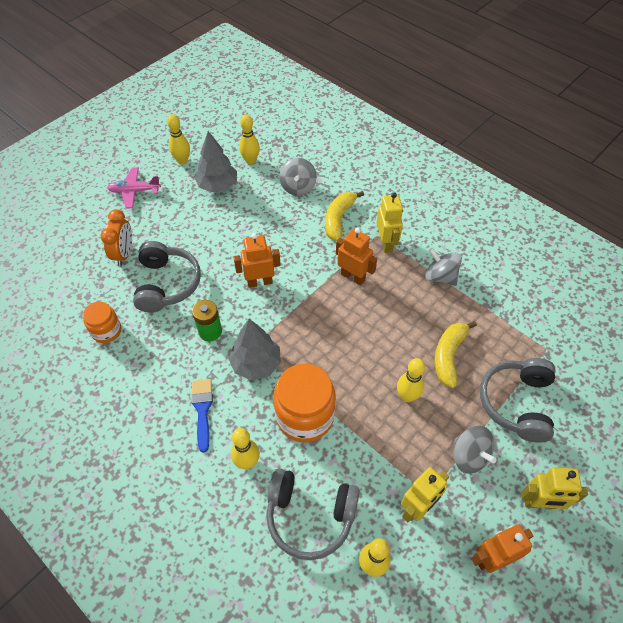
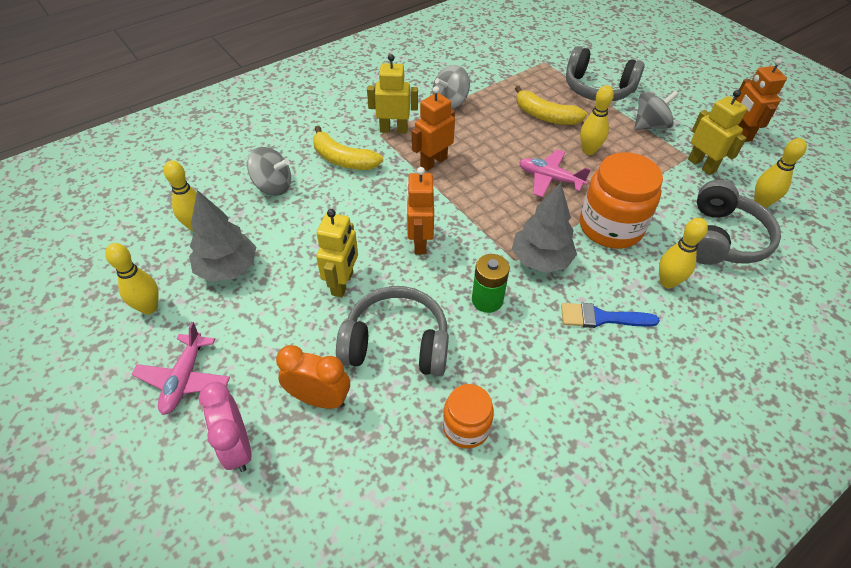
camera: 80 degrees left, 5 degrees down
(93, 225) = (237, 447): none -> pink clock
(356, 365) = (550, 179): none -> pink plane
(539, 503) = (689, 98): yellow robot -> yellow robot (343, 283)

